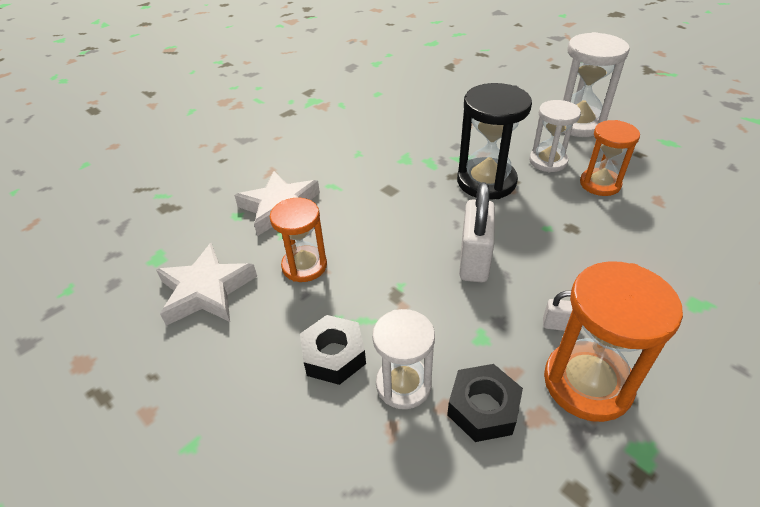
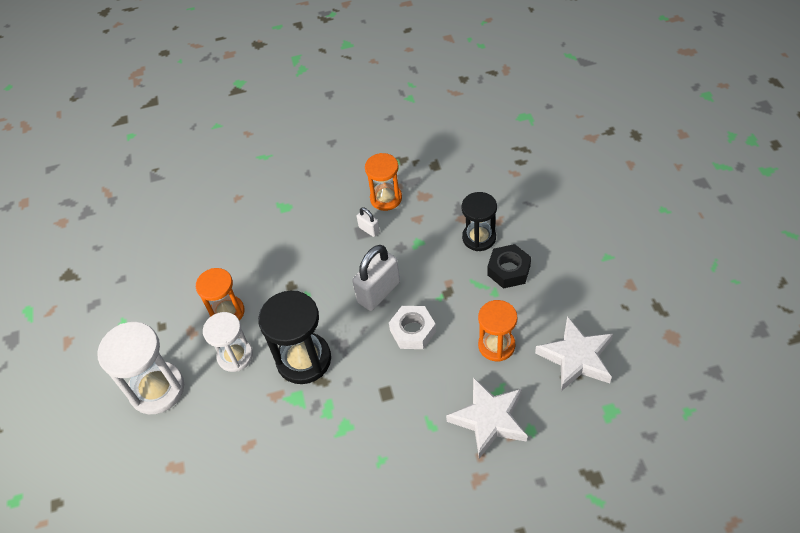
camera: 145 degrees left, 10 degrees up
(403, 384) = (479, 238): white hourglass -> black hourglass
(404, 242) = (413, 331): none -> white nut
(483, 408) = (447, 210): black nut -> none
(587, 383) = (386, 198): orange hourglass -> orange hourglass, size x0.66

